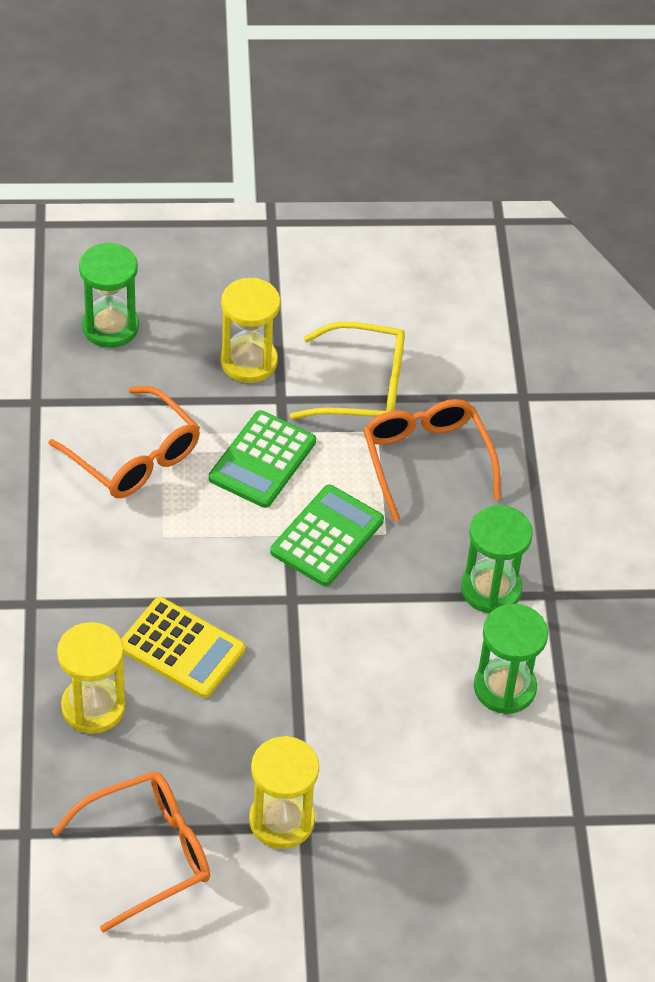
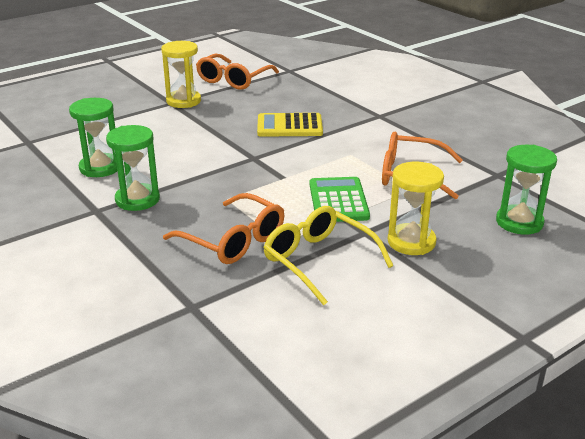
camera: 150 degrees right, 20 degrees down
(93, 707) = (307, 101): yellow hourglass -> none
(327, 536) = (261, 185): green calculator -> none
(363, 387) = (319, 261): yellow glasses -> yellow glasses turned 75 degrees clockwise

